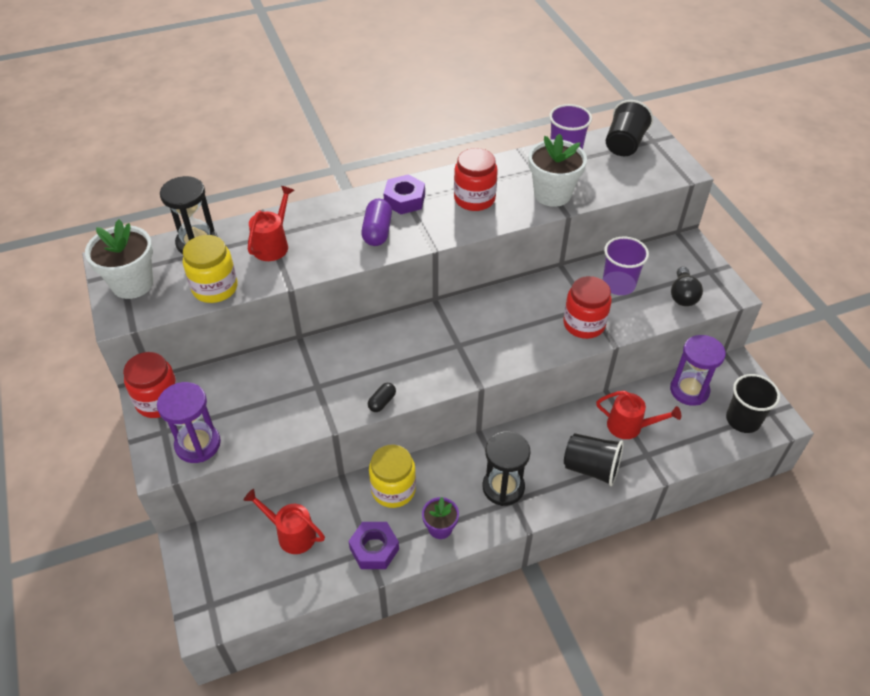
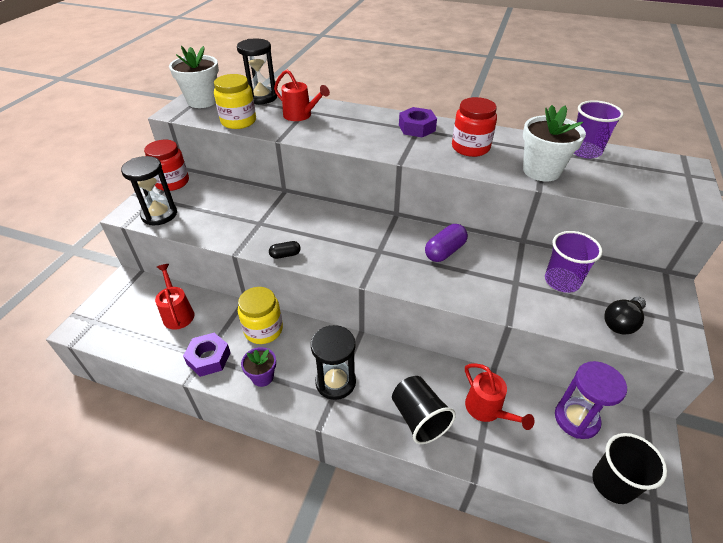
camera: 40 degrees right, 5 degrees down
(198, 444) = (159, 214): purple hourglass -> black hourglass
(273, 244) = (301, 115): red watering can -> red watering can turned 60 degrees clockwise
(377, 232) = (374, 136): purple capsule -> purple capsule (445, 251)
(584, 324) = (497, 292): red jar -> none
(624, 144) = (652, 166): black cup -> none

